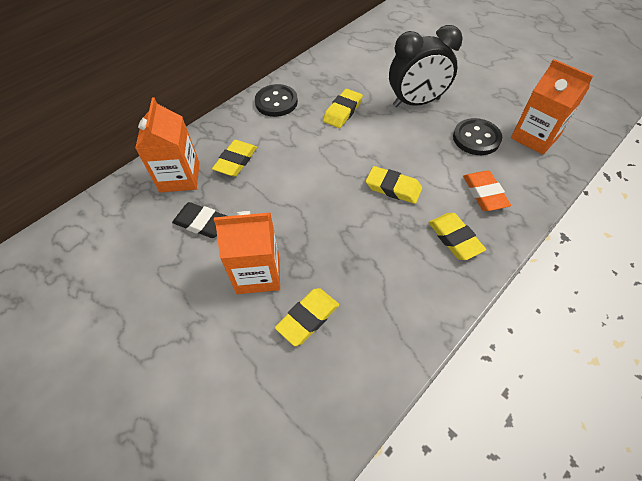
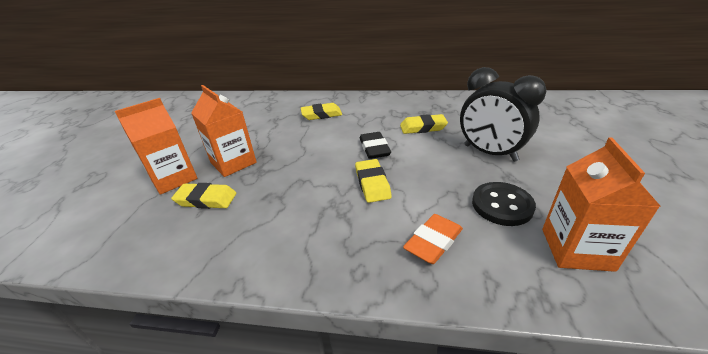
camera: 55 degrees right, 20 degrees down
(180, 177) = (289, 106): orange carton -> orange carton (174, 178)
(202, 223) = (259, 127): black eraser -> black eraser (374, 148)
(276, 102) = (392, 103): black button -> none
(454, 238) = (351, 244): yellow eraser -> none

